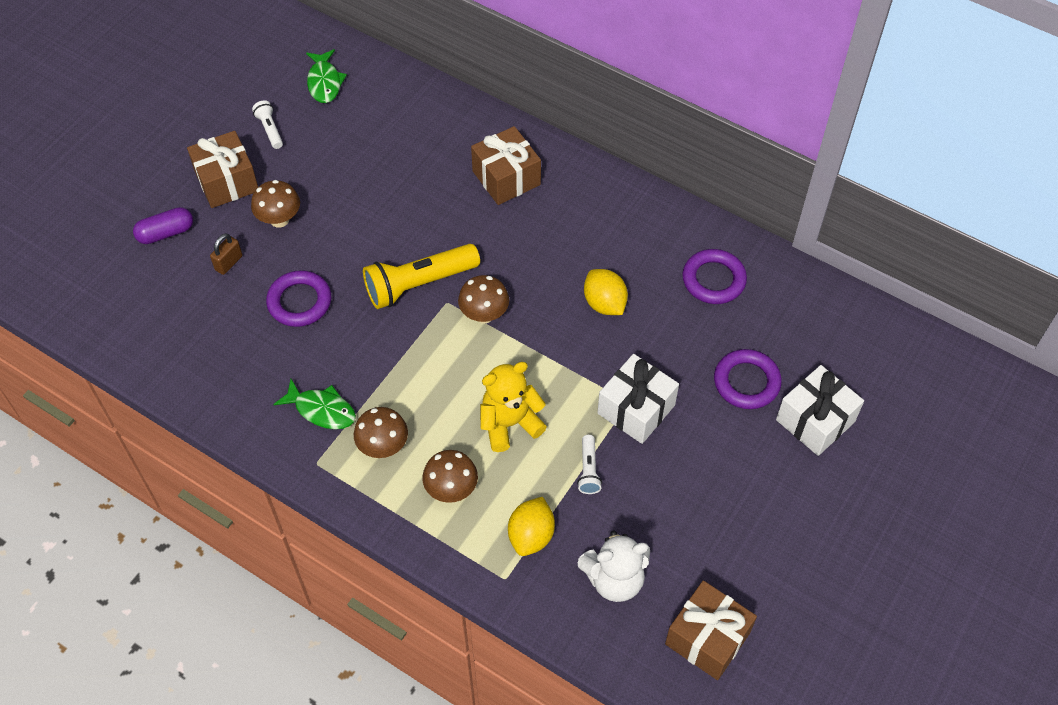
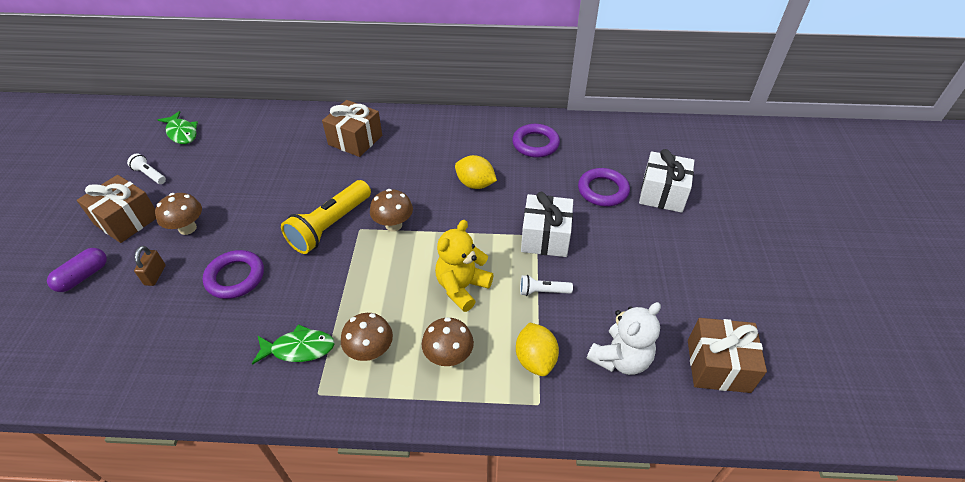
camera: 30 degrees left, 10 degrees down
(588, 470) = (543, 291): white flashlight -> white flashlight turned 120 degrees clockwise

